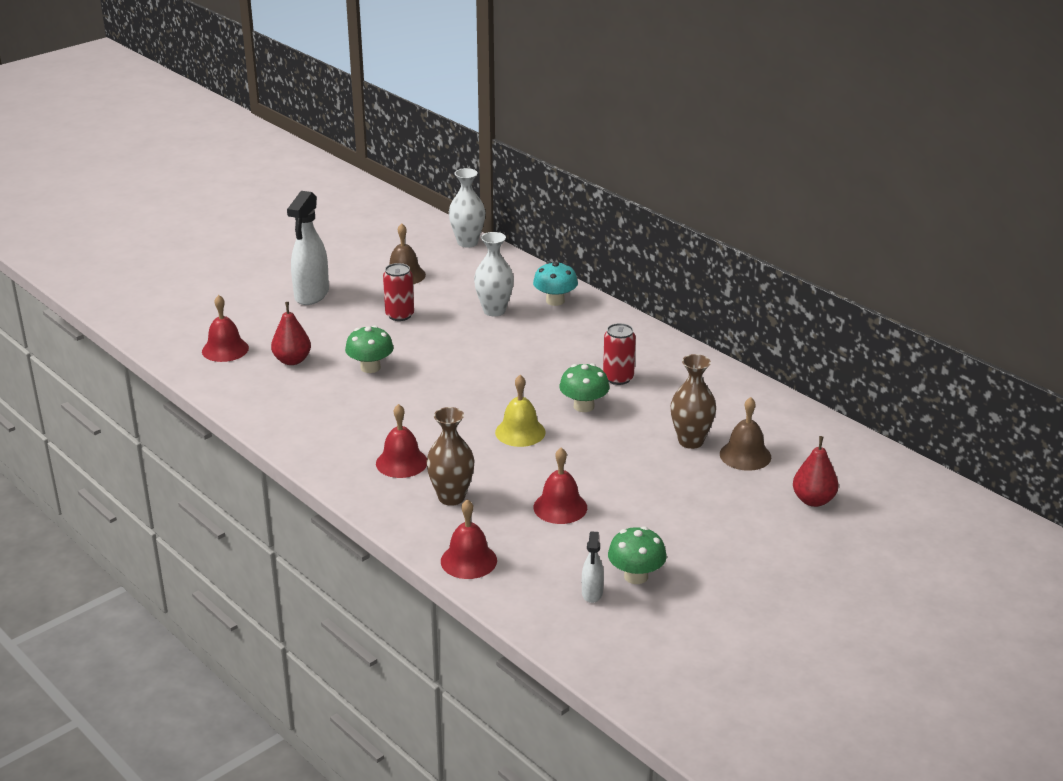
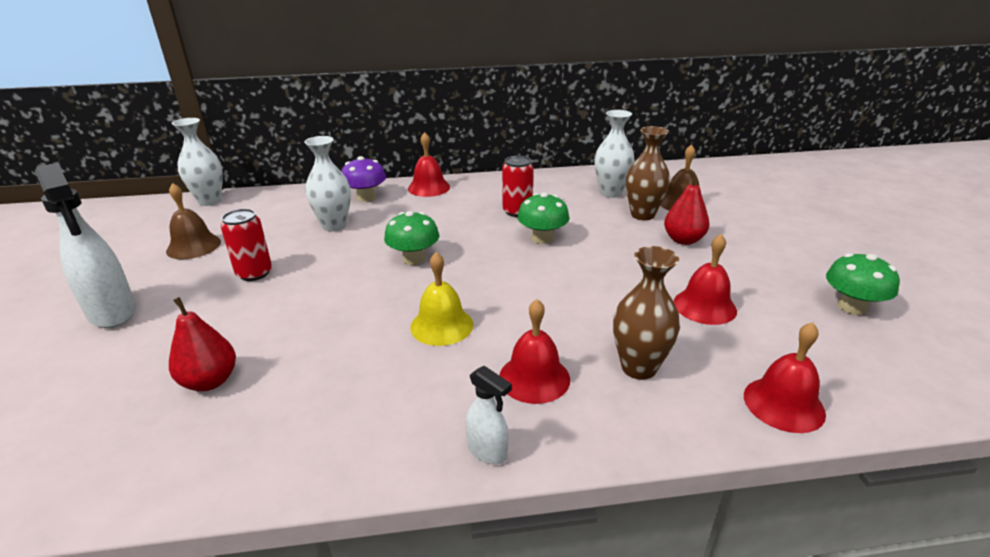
camera: 55 degrees left, 0 degrees up
(225, 349) = (81, 435): red bell -> red bell (429, 187)
(370, 367) = (317, 327): green mushroom -> green mushroom (414, 259)
(520, 432) = (551, 282): yellow bell -> yellow bell (441, 325)
(555, 301) = (366, 197): turquoise mushroom -> purple mushroom
(592, 593) = (879, 342): white spray bottle -> white spray bottle (487, 451)
(719, 412) = (610, 193): none -> white vase
(813, 500) = (762, 200): red pear -> red pear (683, 240)

